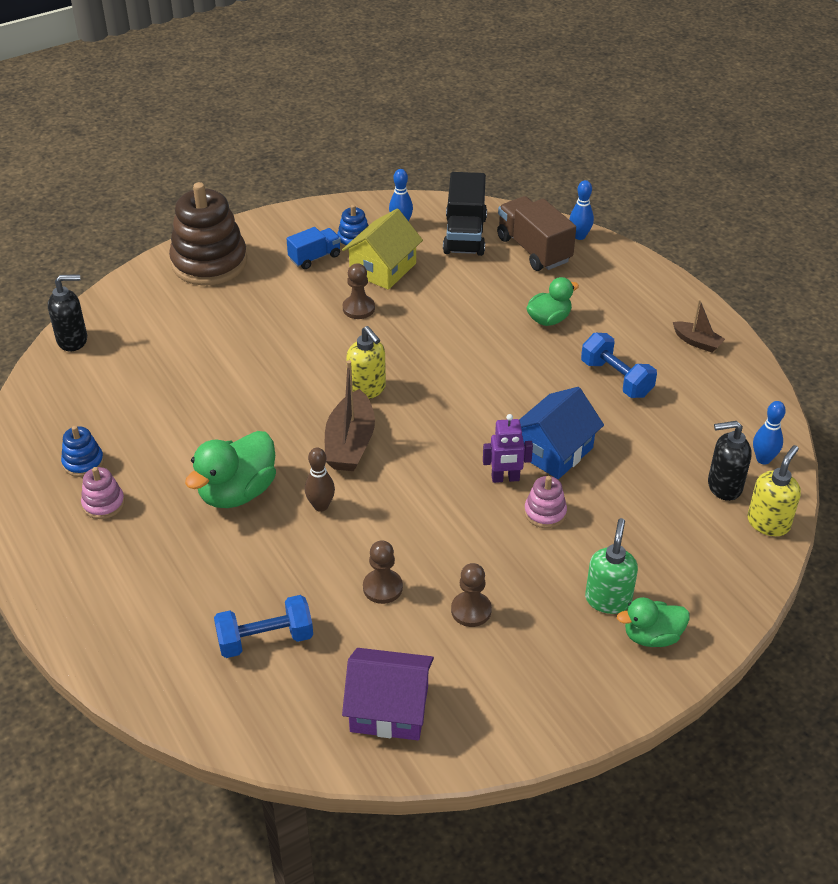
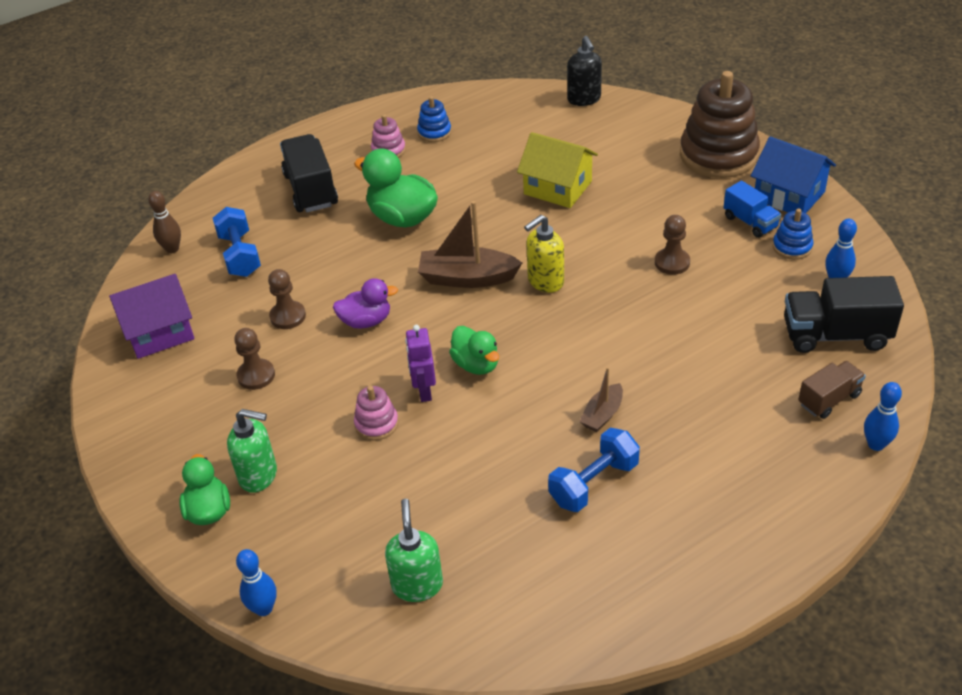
camera: 90 degrees right, 0 degrees up
(157, 576) = (311, 190): none -> black truck
(321, 506) = (386, 268): brown bowling pin -> brown bowling pin (172, 249)
(383, 268) = (747, 273): yellow house -> yellow house (557, 187)
(389, 709) = (159, 332): purple house -> purple house turned 60 degrees clockwise
(401, 521) = (366, 321): none -> purple duck
(534, 249) = (829, 399): brown truck -> brown truck, size x0.60
(549, 319) = (691, 418): green duck -> green duck (476, 364)
(554, 450) = (467, 429): blue house -> blue house (789, 195)
(697, 342) = (681, 569): brown boat -> brown boat (602, 414)
(724, 486) = (417, 585): black soap dispenser -> green soap dispenser
(763, 459) = (465, 630): blue bowling pin -> blue bowling pin (264, 608)
(768, 523) = (358, 627): yellow soap dispenser -> none

